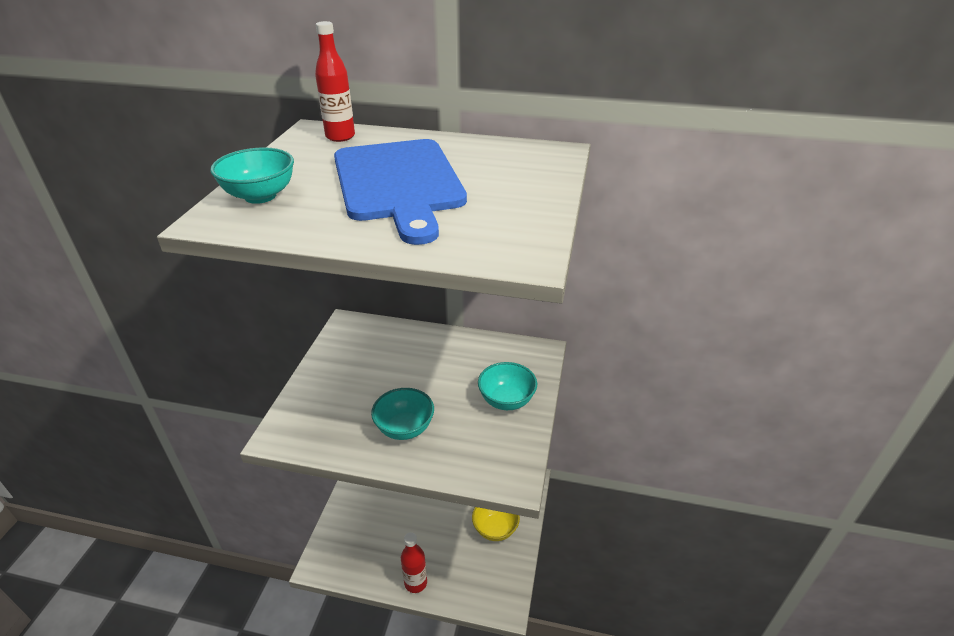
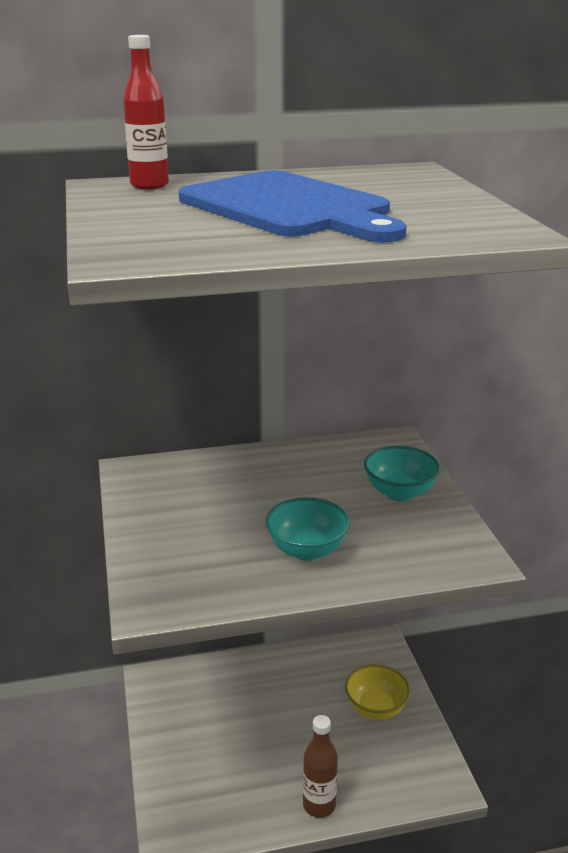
camera: 25 degrees left, 10 degrees down
(260, 196) = (142, 236): turquoise bowl -> none
(415, 583) = (319, 805): red bottle -> brown bottle

